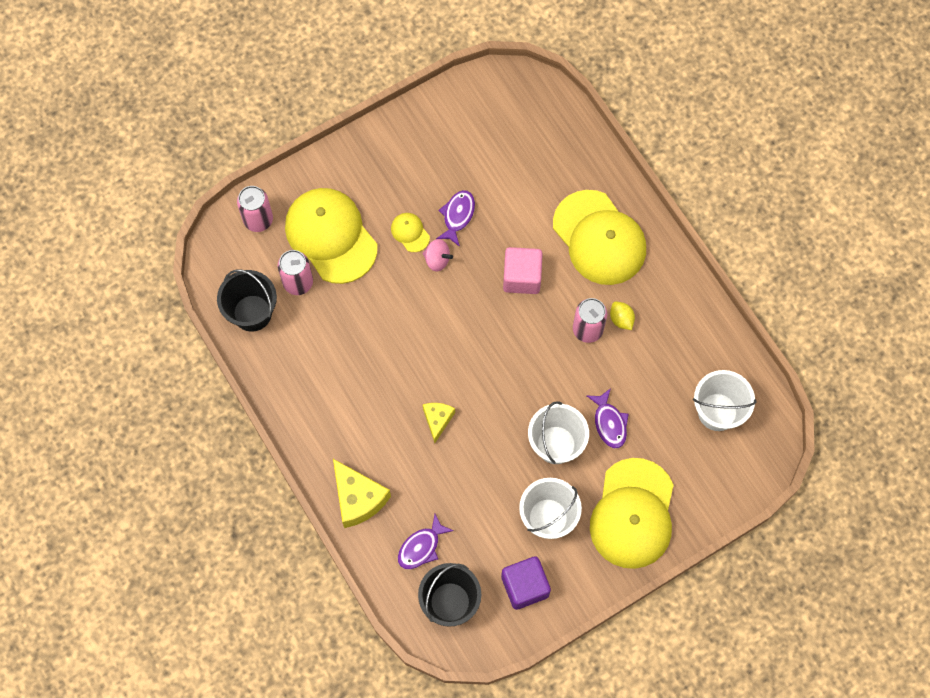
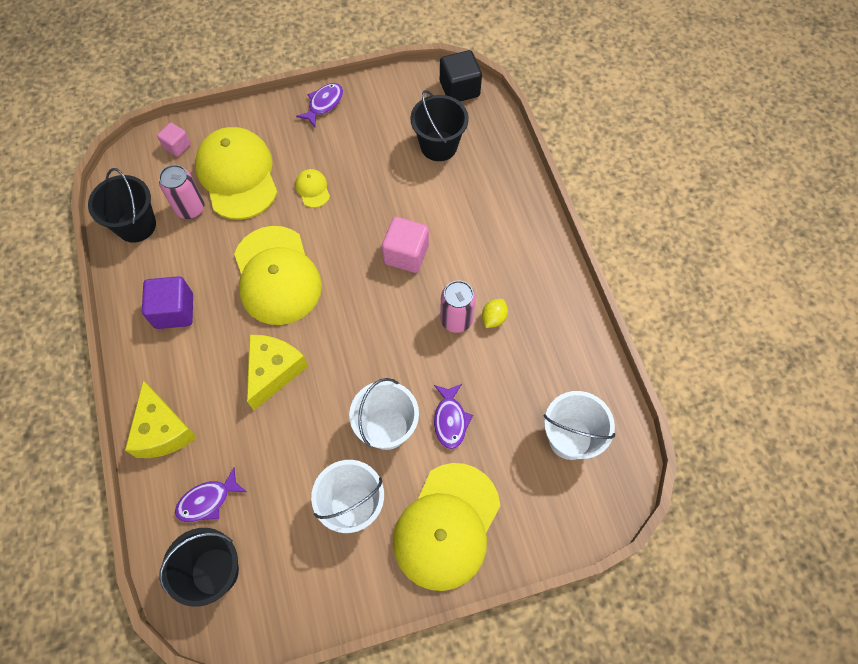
camera: 15 degrees right, 5 degrees down
(258, 220) = (177, 146): pink can -> pink cube
(437, 260) = (329, 219): pink spinning top -> none
(437, 420) = (274, 371): yellow cheese -> yellow cheese, size x1.70
(457, 216) = (363, 185): purple fish -> purple fish (324, 104)
(518, 155) = (439, 146): none -> black bucket
(520, 86) = (459, 89): none -> black cube
(525, 586) = (302, 576): purple cube -> purple cube (174, 311)
(599, 238) = (494, 236): yellow cap -> yellow cap (277, 275)
(621, 319) = (493, 318): yellow lemon -> yellow lemon turned 45 degrees clockwise

